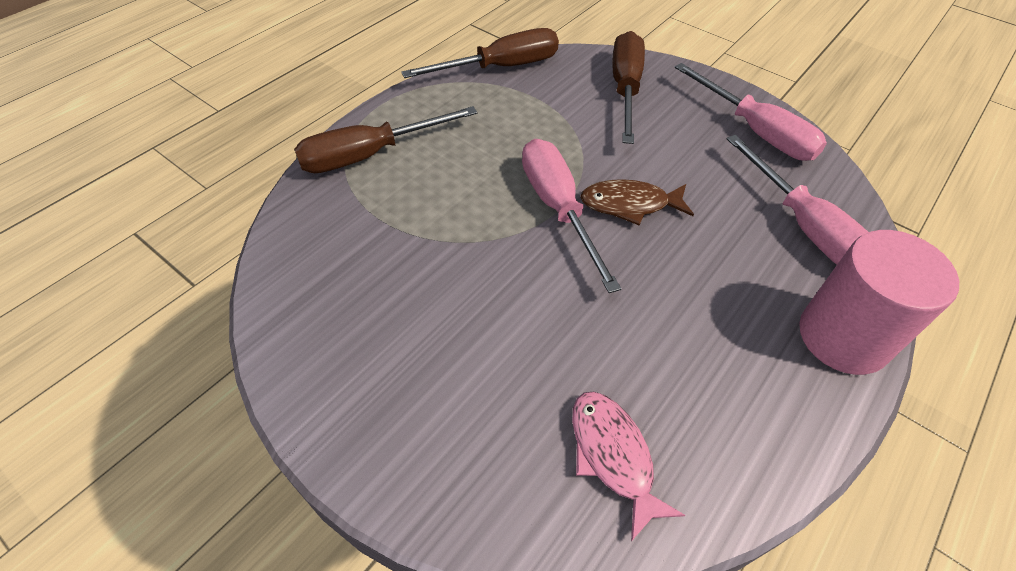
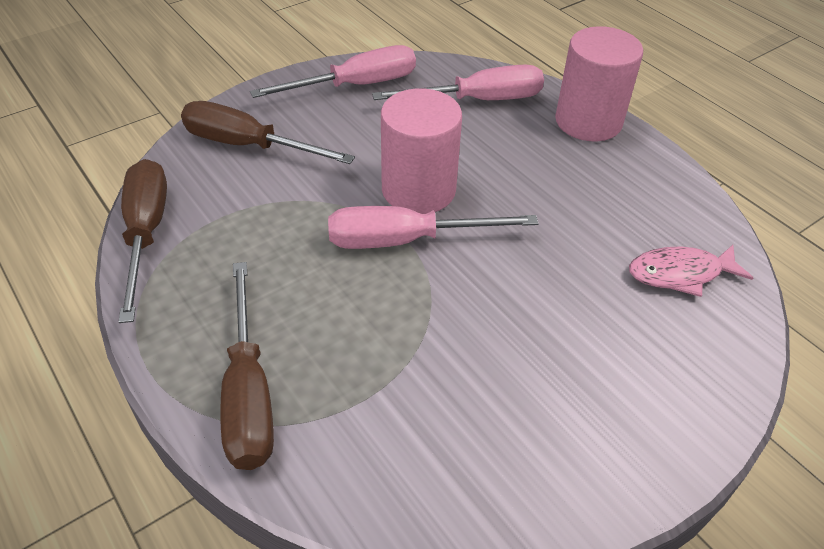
camera: 75 degrees left, 5 degrees down
(630, 204) = (418, 190): brown fish -> pink cylinder

